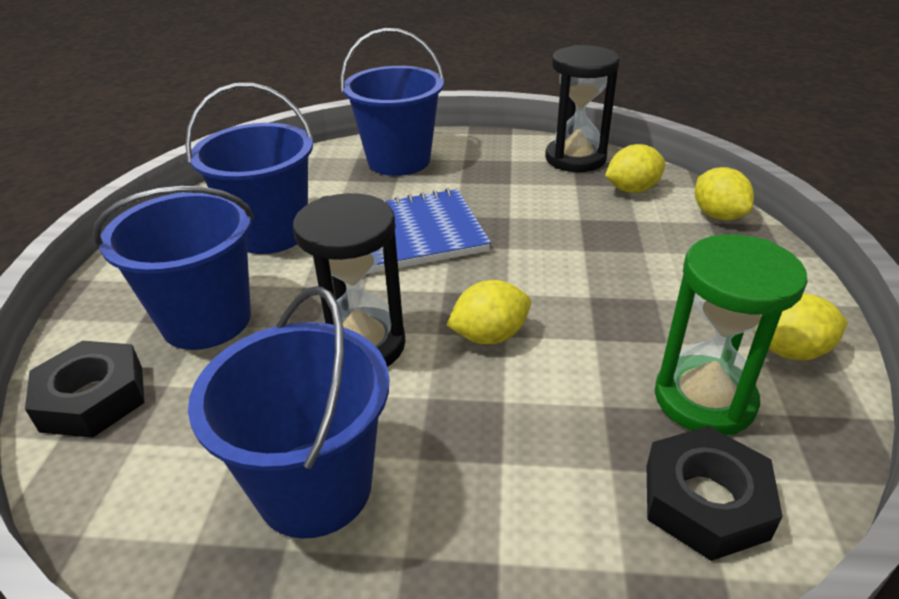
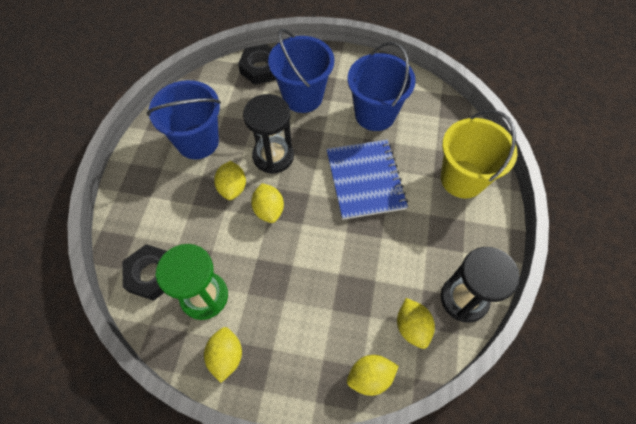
camera: 95 degrees right, 25 degrees up
(399, 161) = (462, 179): blue bucket -> yellow bucket
(447, 396) = (232, 188): none -> yellow lemon

